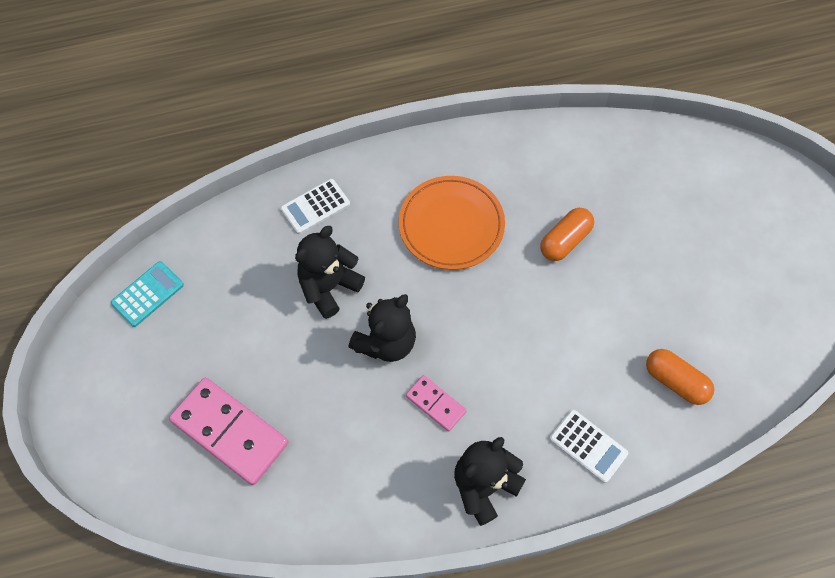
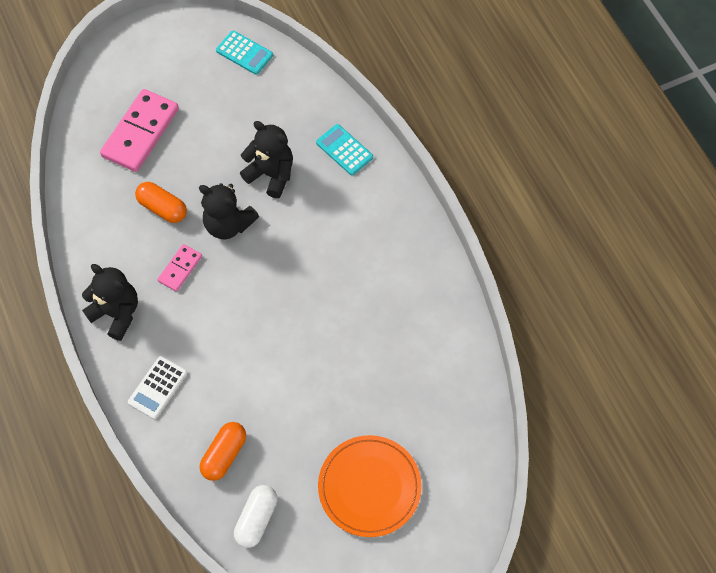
camera: 80 degrees right, 0 degrees up
(315, 207) = (344, 150): white calculator -> turquoise calculator
(451, 225) = (346, 256): orange plate -> orange plate (369, 487)
(565, 241) = (348, 351): orange capsule -> orange capsule (162, 208)
(750, 357) = (256, 519): none -> white capsule

